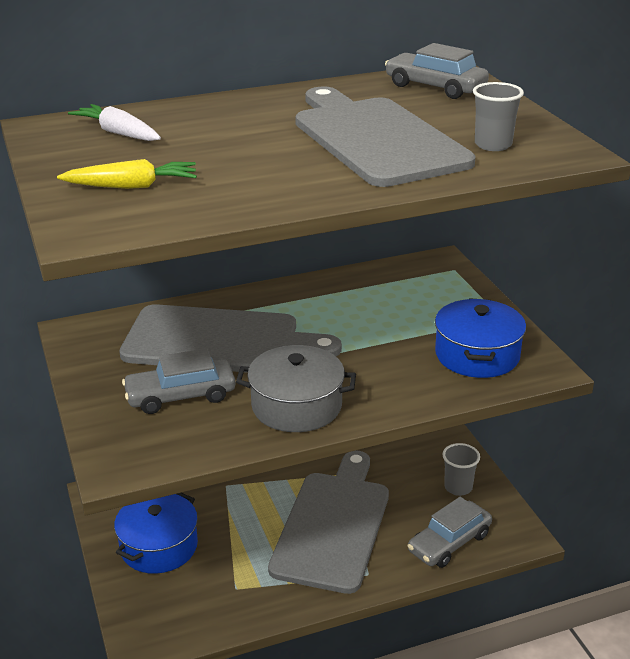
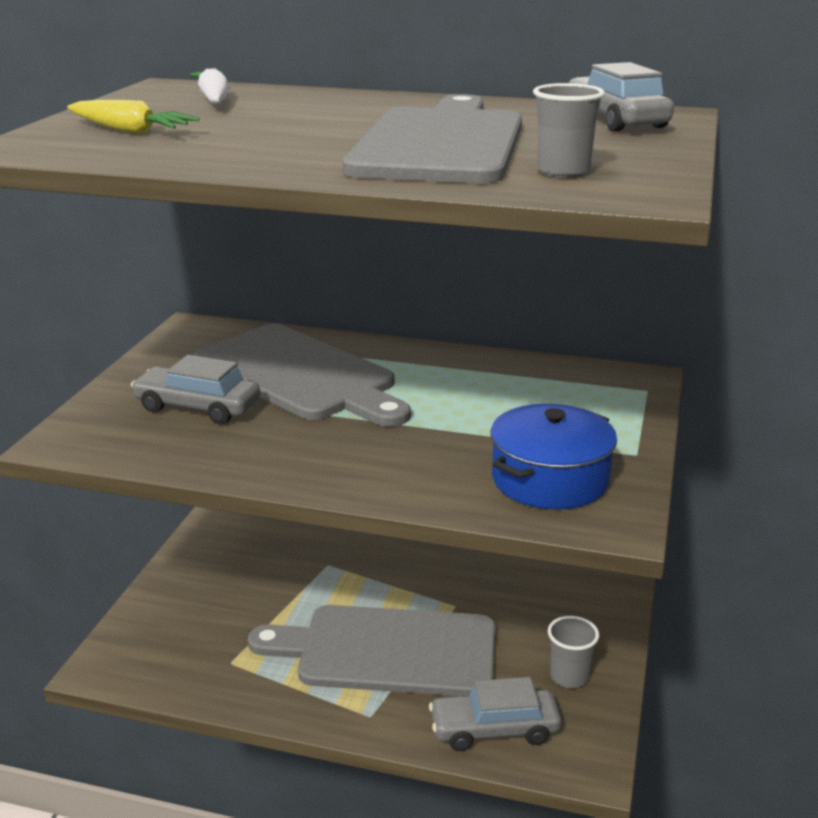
camera: 35 degrees right, 5 degrees down
(159, 546) = (208, 591): blue pot -> none
(296, 406) = (286, 455): grey pot -> none
(333, 525) = (388, 651): grey cutting board -> grey cutting board turned 135 degrees counterclockwise

